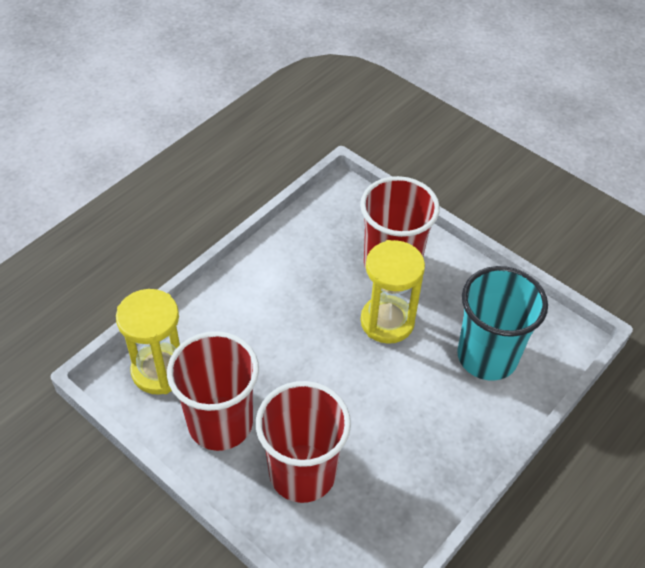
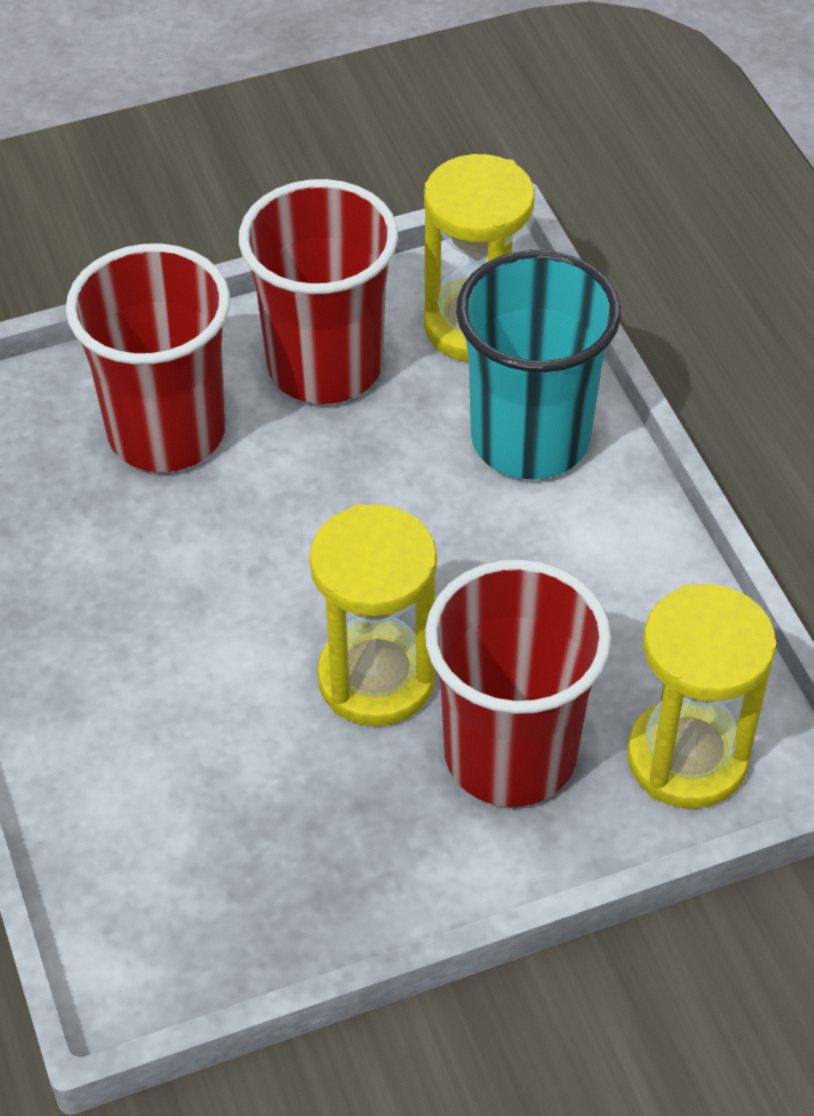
camera: 120 degrees right, 0 degrees up
(357, 214) = (687, 758): none -> yellow hourglass
(487, 356) = (194, 803): turquoise cup -> turquoise cup (530, 439)

